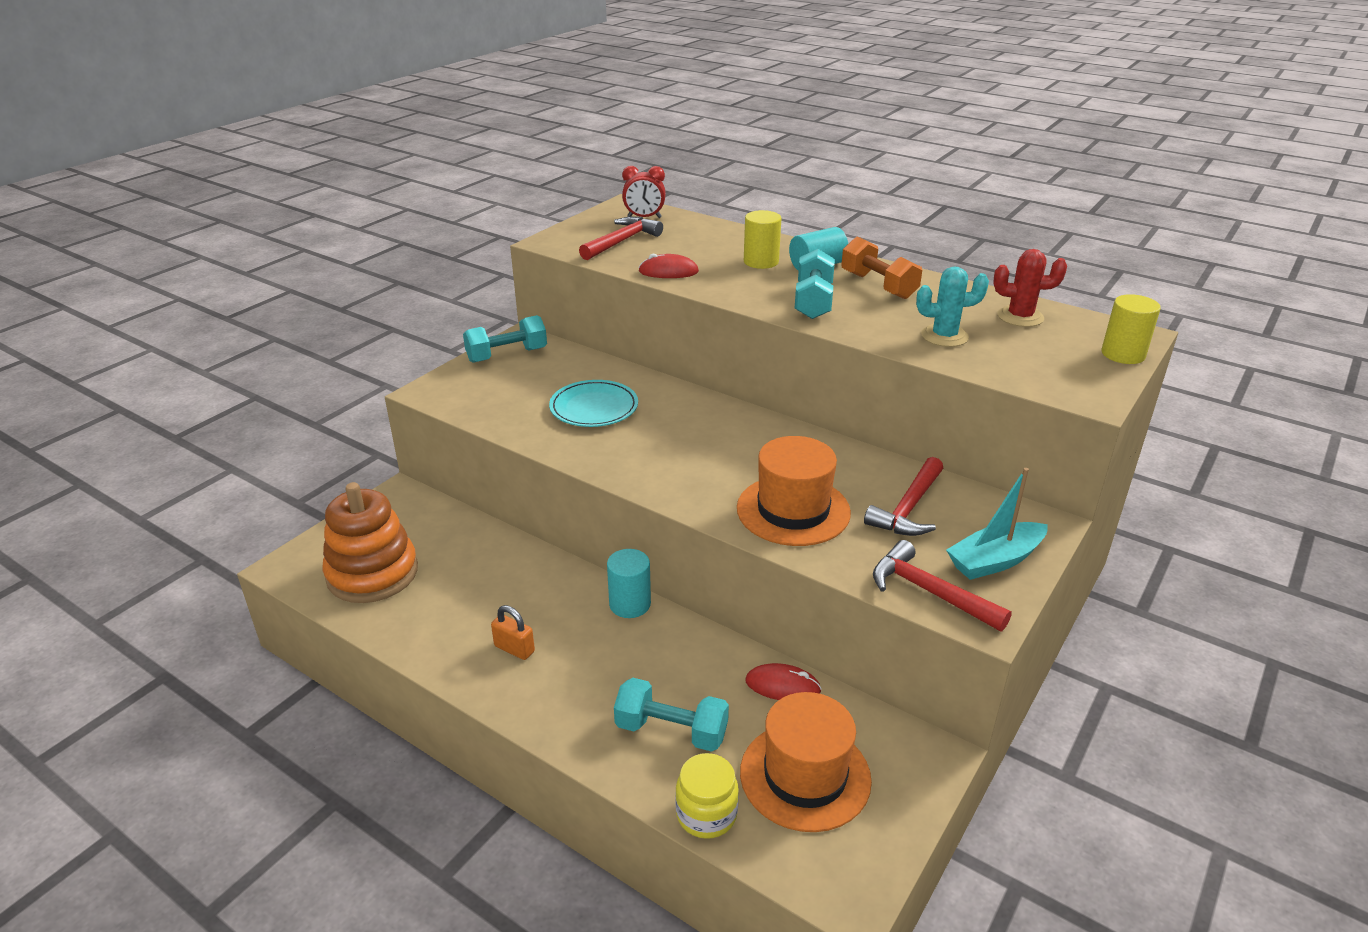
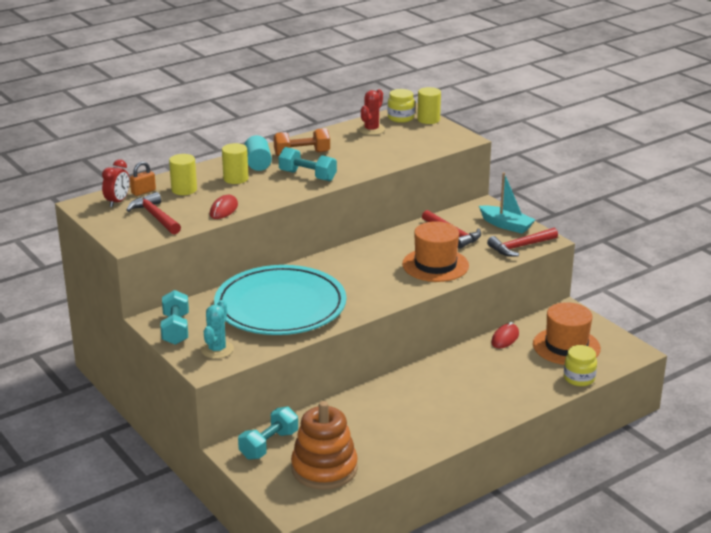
camera: 70 degrees left, 5 degrees down
(514, 649) = (432, 419): orange padlock -> orange padlock (143, 191)
(594, 408) = (280, 306): turquoise plate -> turquoise plate, size x2.06
(630, 604) = (414, 372): turquoise cylinder -> none
(671, 731) = (521, 378): turquoise dumbbell -> turquoise dumbbell (269, 445)
(704, 241) = (184, 189): none -> yellow cylinder
(944, 336) = (378, 153): turquoise cactus -> turquoise cactus (217, 350)
(995, 561) = (506, 225): turquoise boat -> turquoise boat turned 45 degrees counterclockwise
(1095, 331) = (400, 118): none -> yellow jar

